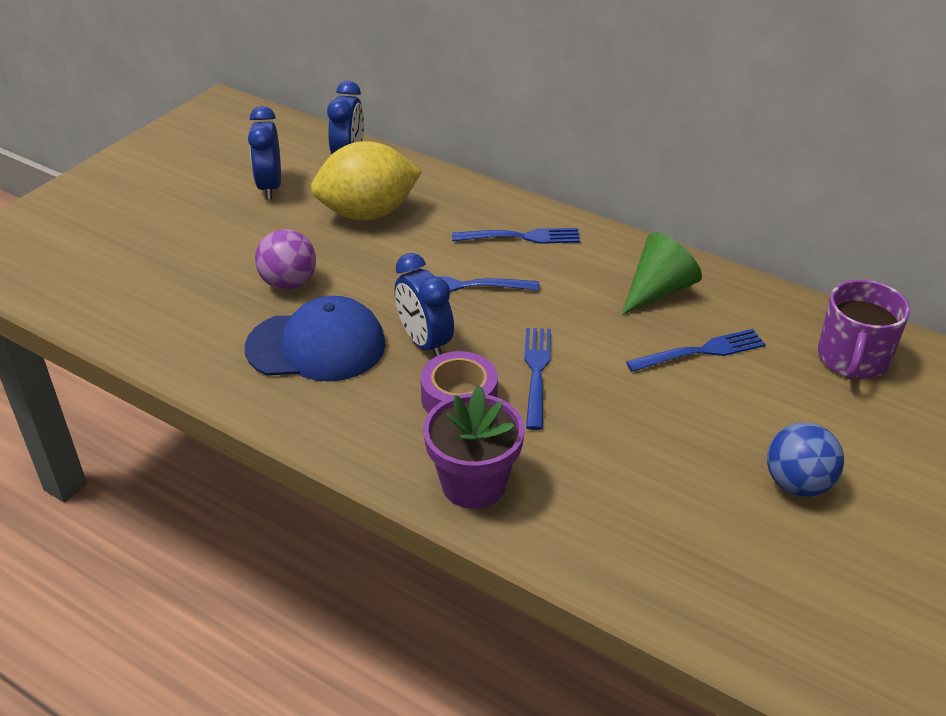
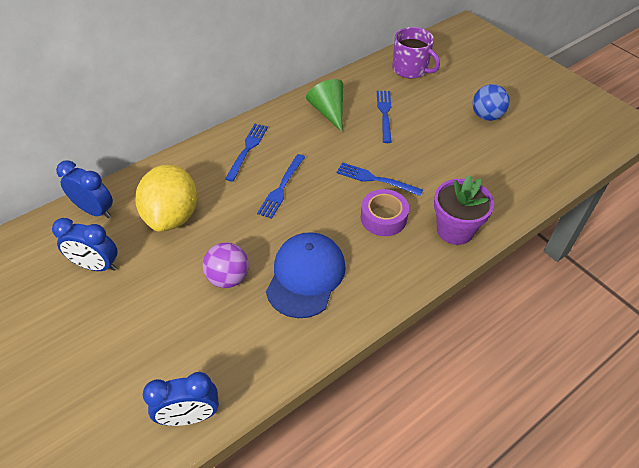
camera: 70 degrees left, 10 degrees up
(424, 343) = (327, 221): blue clock -> blue clock (190, 416)

